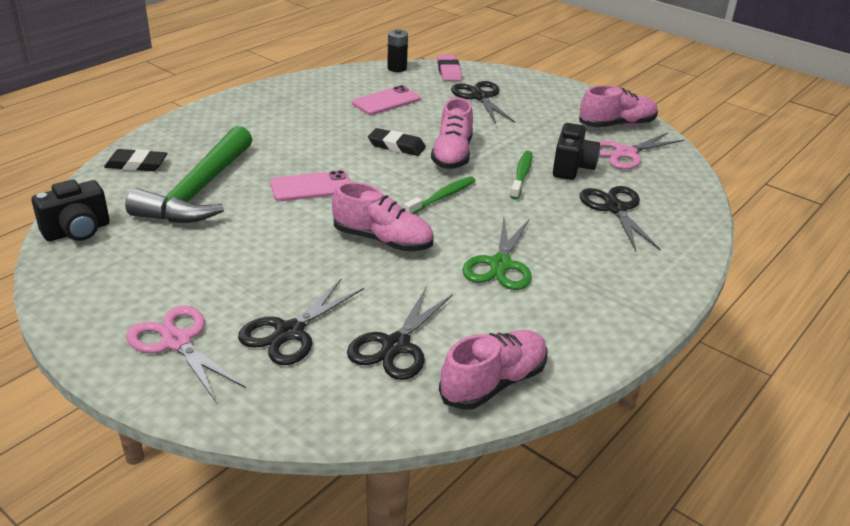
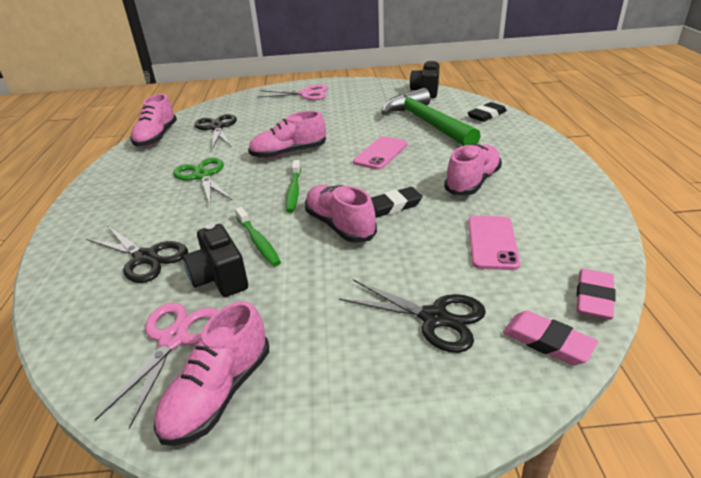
camera: 140 degrees right, 0 degrees up
(289, 332) = (269, 112): black scissors -> none
(311, 128) = (472, 182): none -> pink shoe
(397, 68) = (593, 298): black battery -> pink eraser

